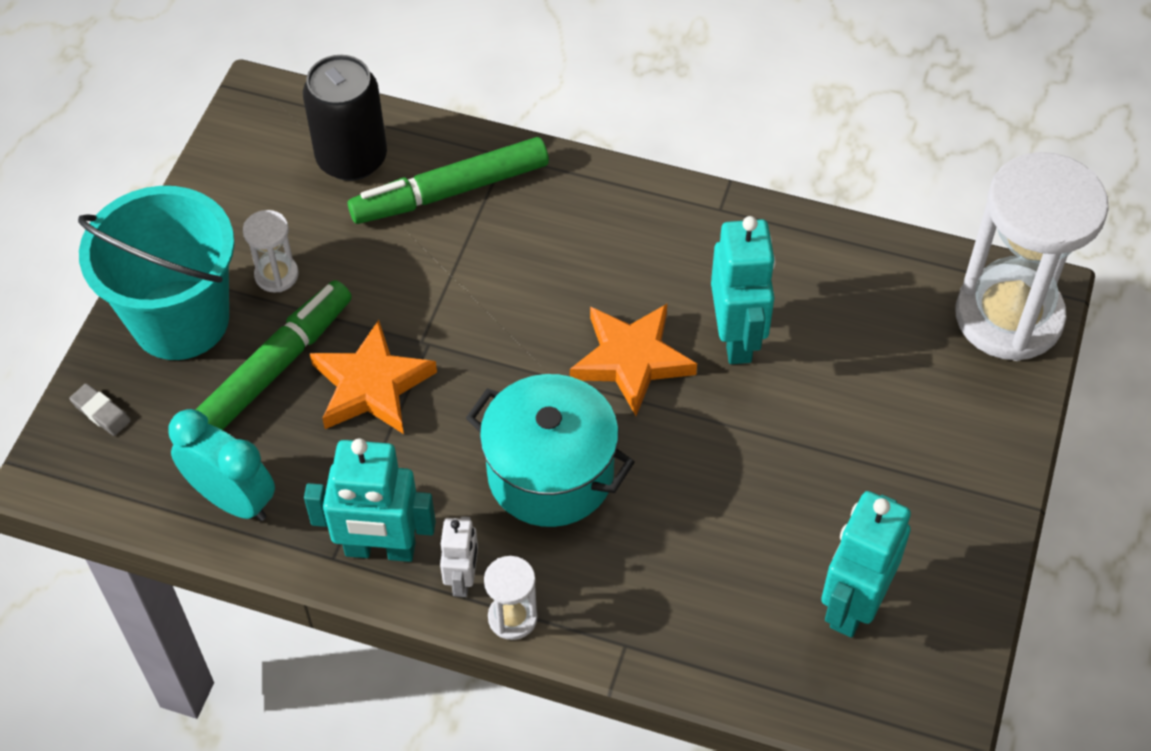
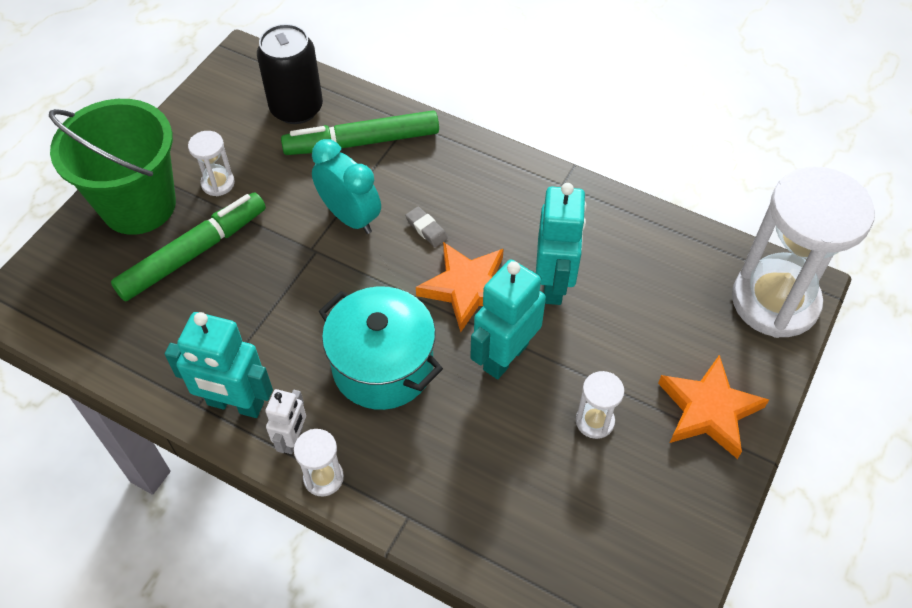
camera: 10 degrees right, 0 degrees up
(101, 412) = (60, 264): grey eraser -> grey eraser (426, 229)
(180, 320) = (138, 205): turquoise bucket -> green bucket
(233, 499) = (135, 346): turquoise clock -> turquoise clock (350, 217)
(372, 385) = (264, 276): orange star -> orange star (709, 410)
(821, 496) = (594, 421): none -> white hourglass
(853, 604) = (602, 516): turquoise robot -> turquoise robot (505, 356)

